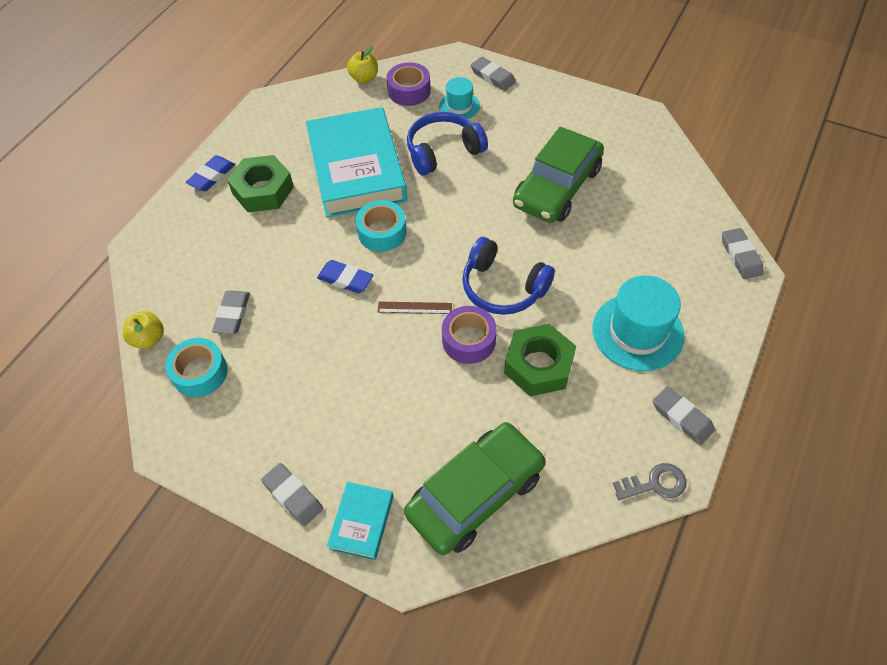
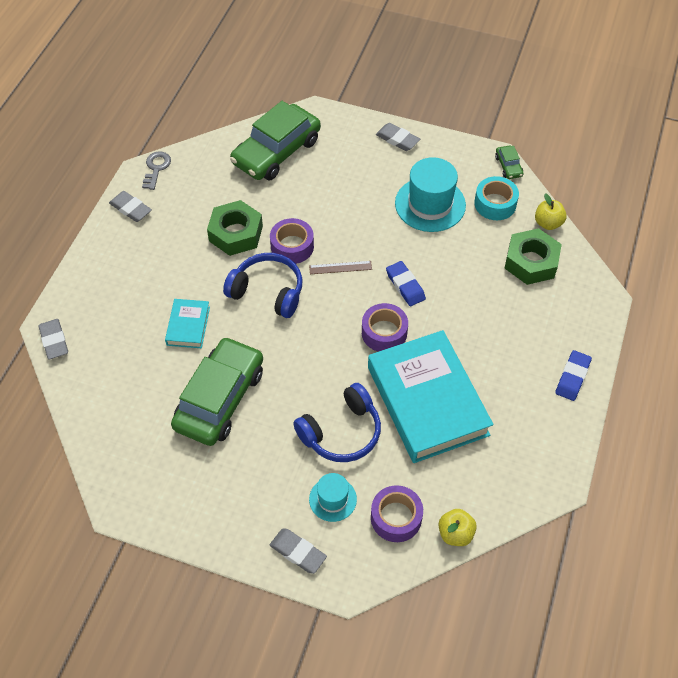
camera: 170 degrees right, 0 degrees up
(156, 429) = (508, 166): none -> green car
(232, 314) = (490, 248): grey eraser -> none
(263, 190) = (513, 366): green nut -> green nut (531, 262)
(345, 279) = (405, 286): blue eraser -> blue eraser turned 45 degrees clockwise
(361, 522) = (348, 130): turquoise book -> turquoise book (188, 326)
(382, 232) = (384, 333): turquoise tape -> purple tape
(637, 332) = (156, 266): turquoise hat -> turquoise hat (430, 204)
(655, 483) = (156, 168): grey key -> grey key turned 120 degrees clockwise

